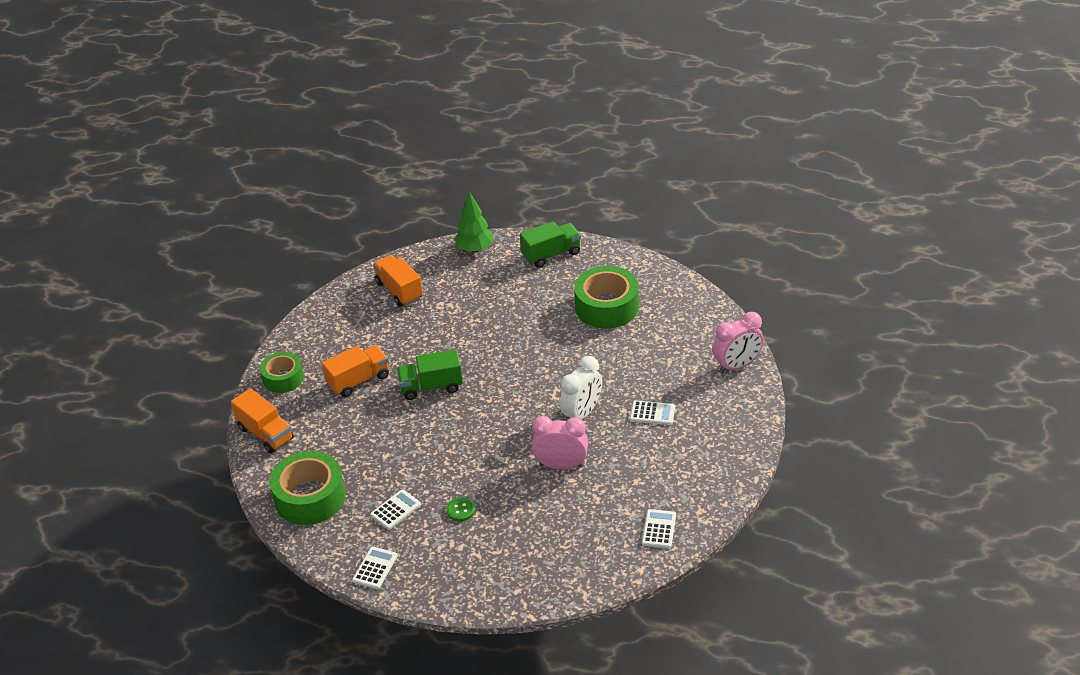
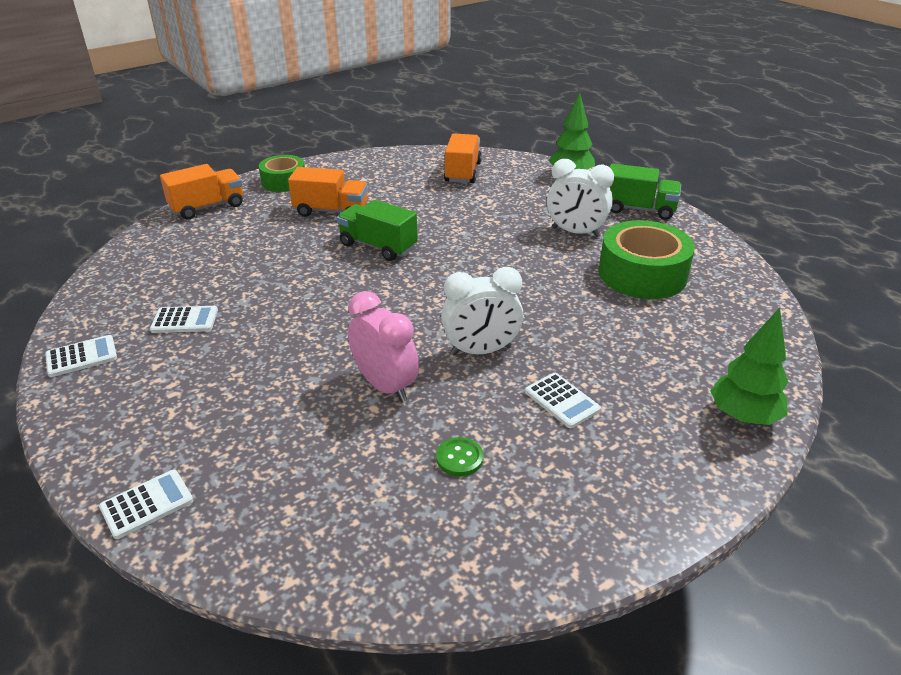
camera: 40 degrees right, 5 degrees down
(265, 433) = (207, 207): orange truck -> orange truck turned 120 degrees counterclockwise
(310, 497) = (149, 267): green tape -> none
(461, 510) = (230, 360): green button -> green button (459, 458)
(535, 298) = (575, 232): none -> white clock
(659, 529) = (385, 545): white calculator -> white calculator (147, 504)
(737, 365) = (743, 417): pink clock -> green tree

